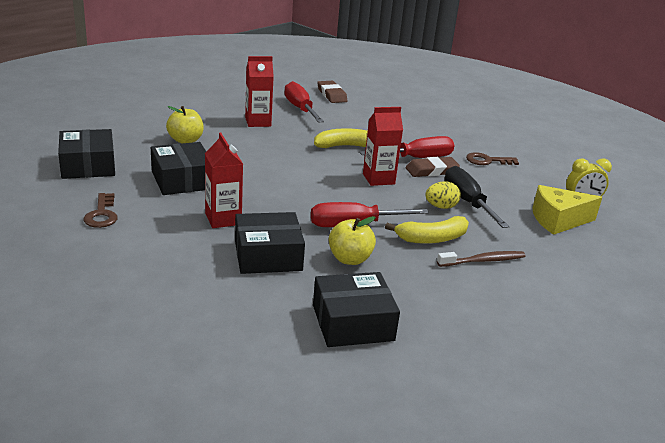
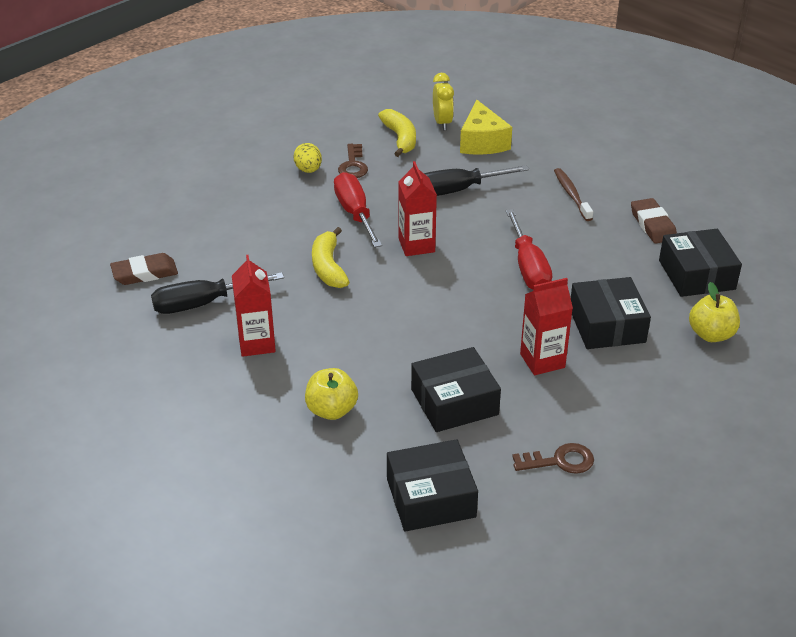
camera: 85 degrees left, 10 degrees up
(300, 109) = (203, 304): red screwdriver -> black screwdriver
(350, 259) = (595, 272): yellow apple -> yellow apple (711, 334)
(431, 171) = (387, 206): brown eraser -> brown eraser (653, 225)
(432, 238) = (540, 220): yellow banana -> yellow banana (400, 138)
(441, 207) = (473, 208): yellow egg -> yellow egg (308, 170)

